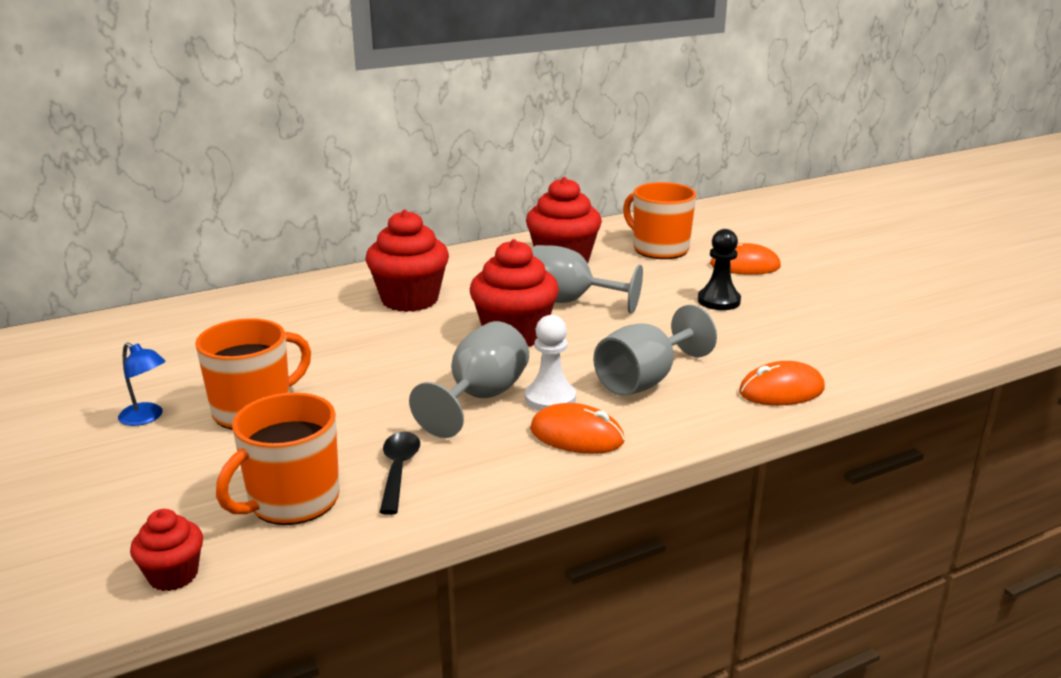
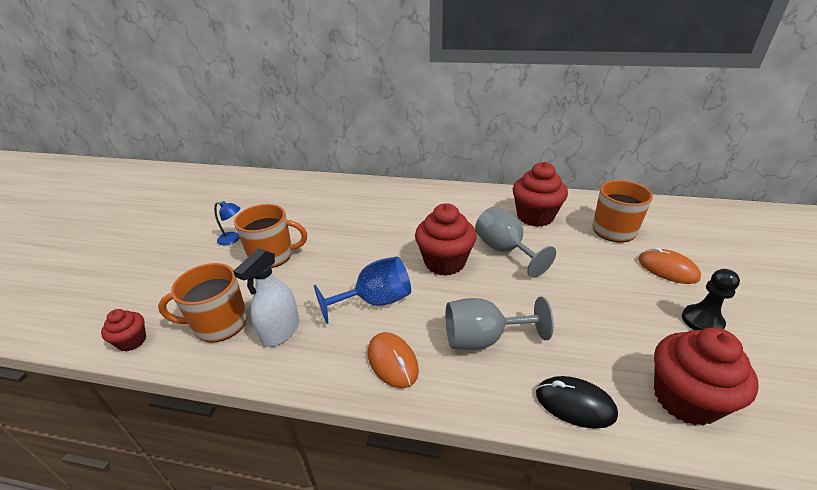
camera: 40 degrees right, 10 degrees up
(147, 418) = (233, 239): blue lamp -> blue lamp turned 60 degrees counterclockwise
(398, 470) = (281, 331): black spoon -> white spray bottle
(410, 300) = (418, 213): red cupcake -> red cupcake (685, 399)
(480, 397) = (375, 301): grey goblet -> blue goblet
(550, 399) = (410, 322): white pawn -> none
(719, 301) = (612, 293): black pawn -> black pawn (702, 321)
(781, 390) = (575, 404): orange mouse -> black mouse

